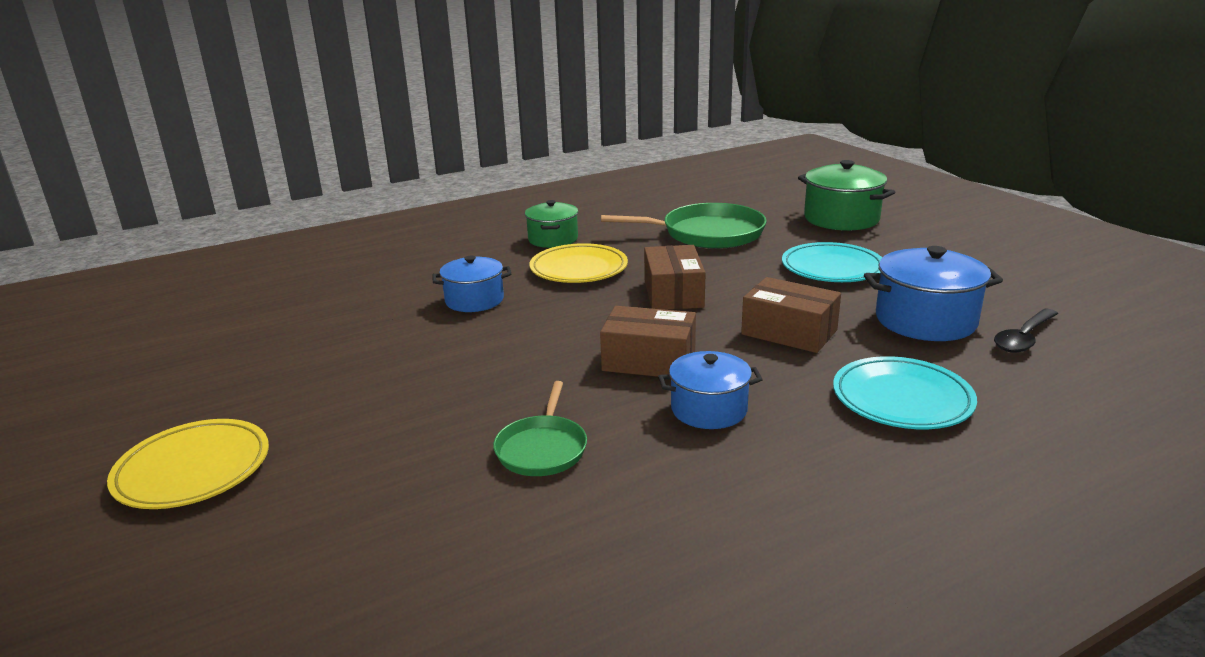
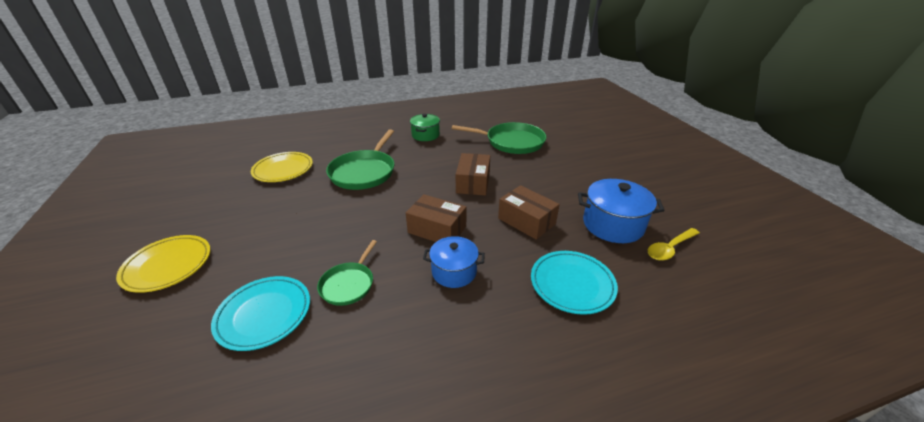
camera: 10 degrees right, 10 degrees up
(474, 300) = (364, 172): blue pot -> green pan
(579, 269) = (429, 158): yellow plate -> yellow plate (283, 170)
(832, 268) = (573, 177): turquoise plate -> turquoise plate (264, 315)
(841, 219) = (594, 141): green pot -> none
(1024, 338) = (670, 248): black spoon -> yellow spoon

